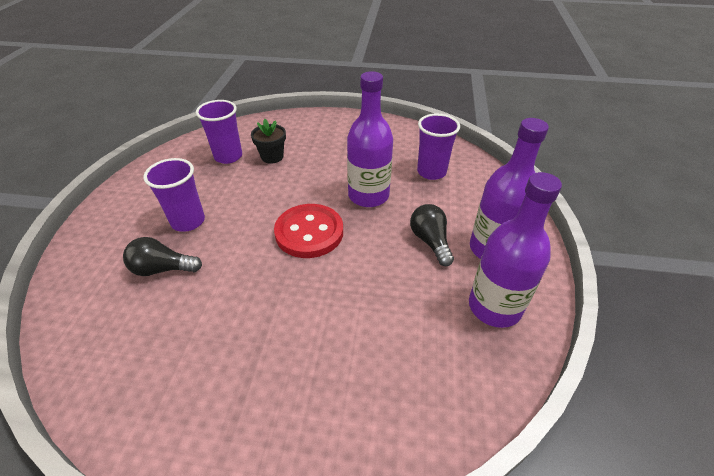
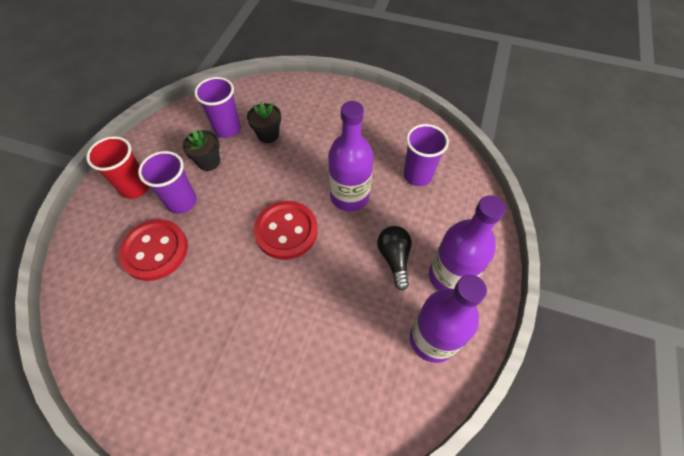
camera: 10 degrees right, 15 degrees up
(133, 215) = (135, 187): none -> red cup
(162, 269) = (155, 251): black light bulb -> red button
(213, 184) = (208, 162): none -> black flower pot

